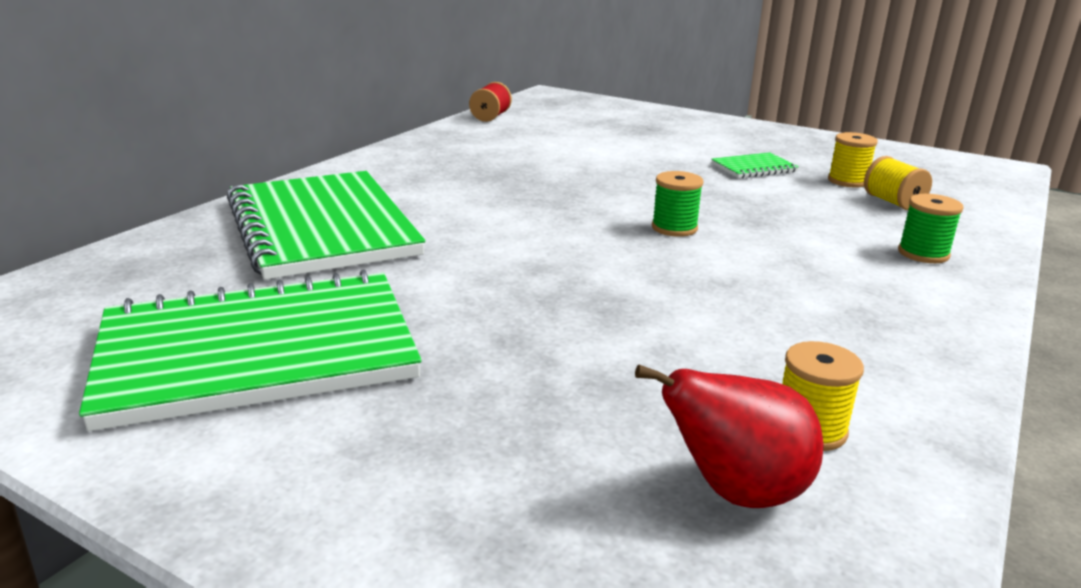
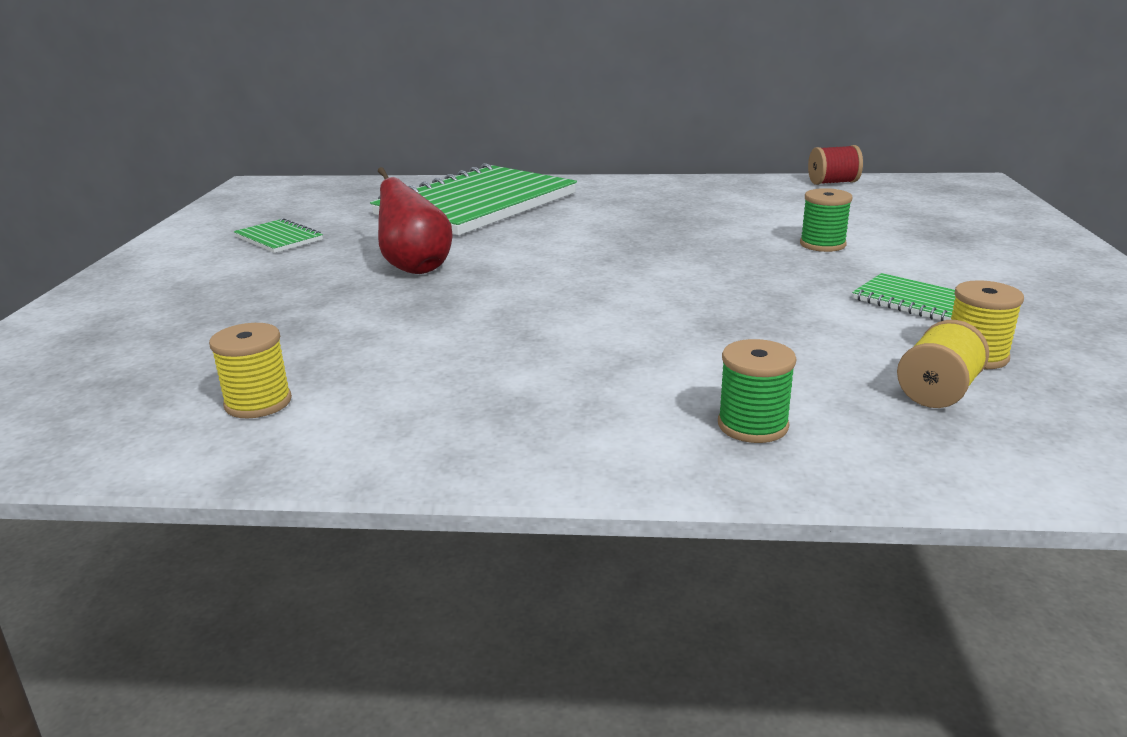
camera: 65 degrees right, 0 degrees up
(258, 352) = (279, 238): green notebook -> green notebook, size x0.41
(674, 228) = (639, 296): green spool -> green spool (822, 244)
(735, 492) = (159, 387): red pear -> red pear (415, 268)

